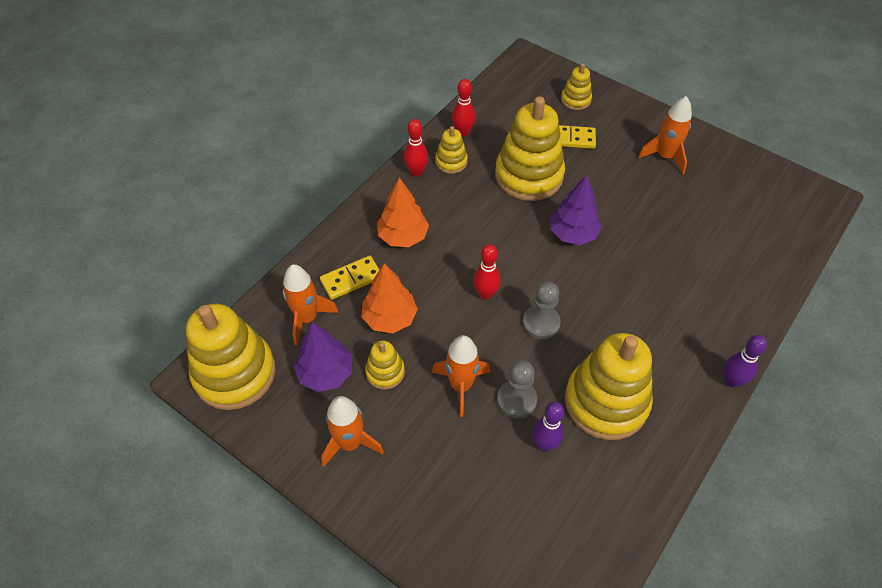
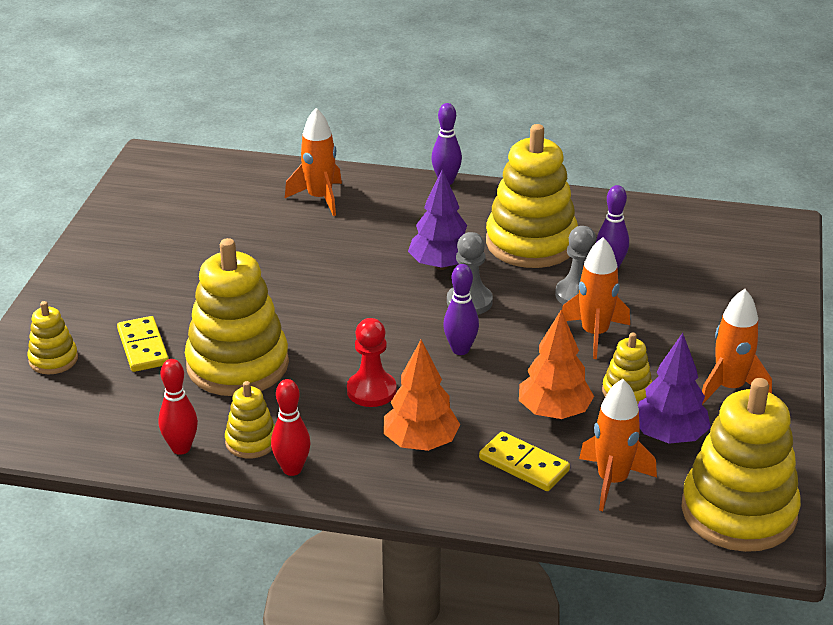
camera: 115 degrees left, 20 degrees down
(467, 230) = (371, 391): none -> red pawn
(485, 294) = (460, 350): red bowling pin -> purple bowling pin
(573, 234) = (319, 308): purple tree -> purple tree (441, 265)
(665, 156) = (139, 267): orange rocket -> orange rocket (320, 198)

